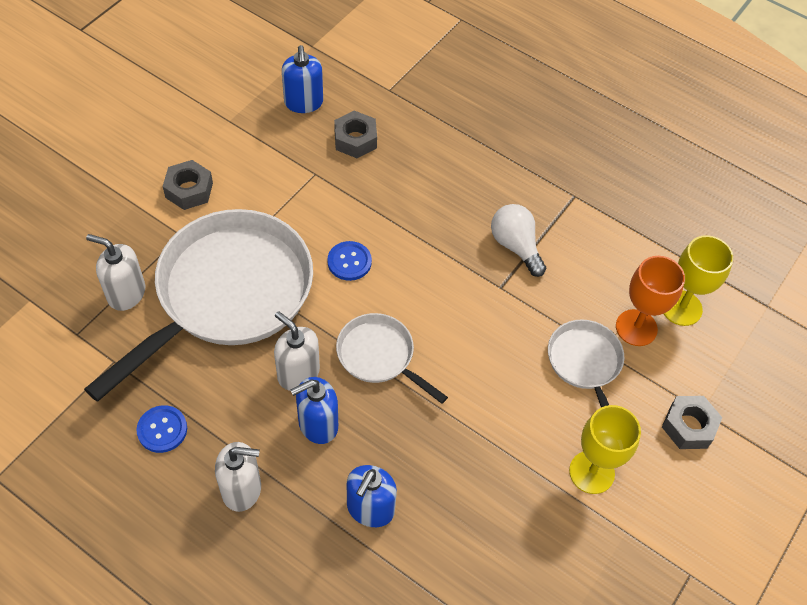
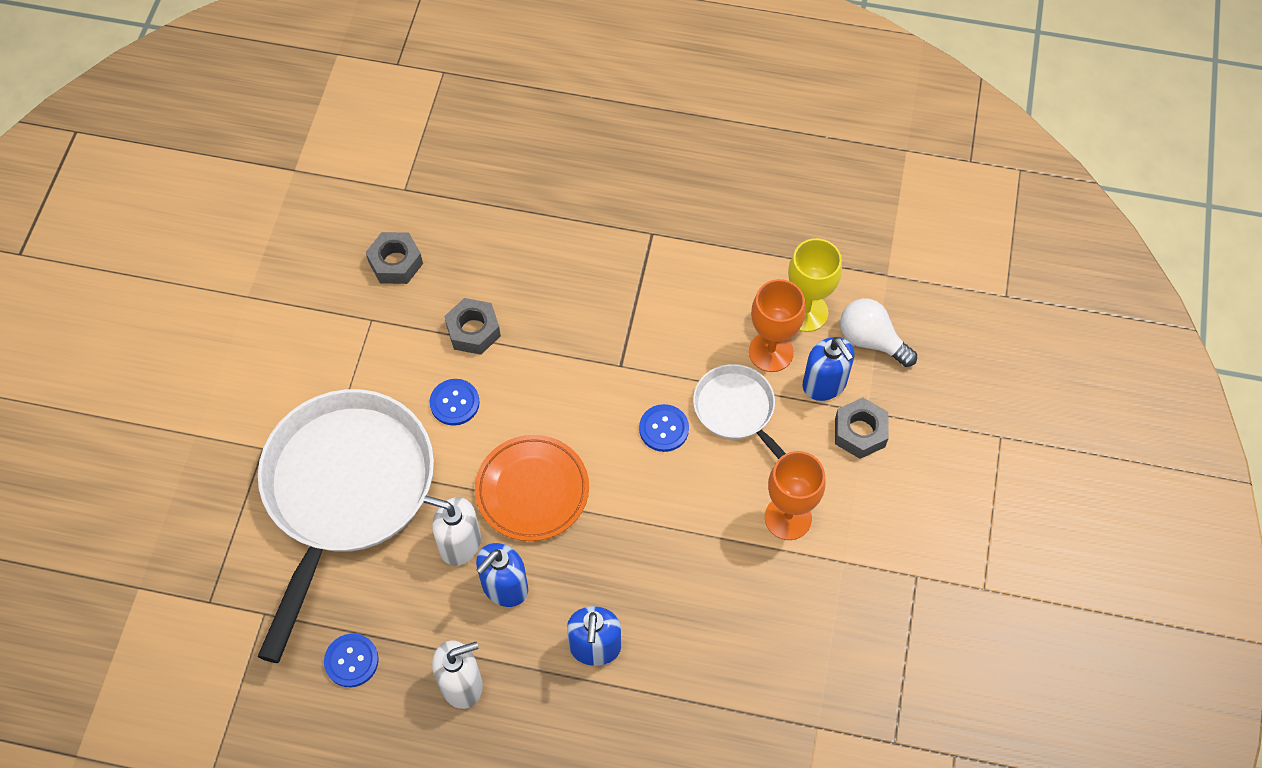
camera: 20 degrees left, 5 degrees up
(126, 293) = (238, 536): white soap dispenser -> none
(189, 190) = (245, 394): grey nut -> grey nut (473, 331)
(303, 103) = (319, 242): blue soap dispenser -> blue soap dispenser (824, 384)
(379, 356) = (532, 490): white pan -> orange plate
(514, 352) = (664, 429): none -> blue button
(515, 246) = (616, 314): white light bulb -> white light bulb (871, 340)
(591, 472) = (788, 518): yellow goblet -> orange goblet

